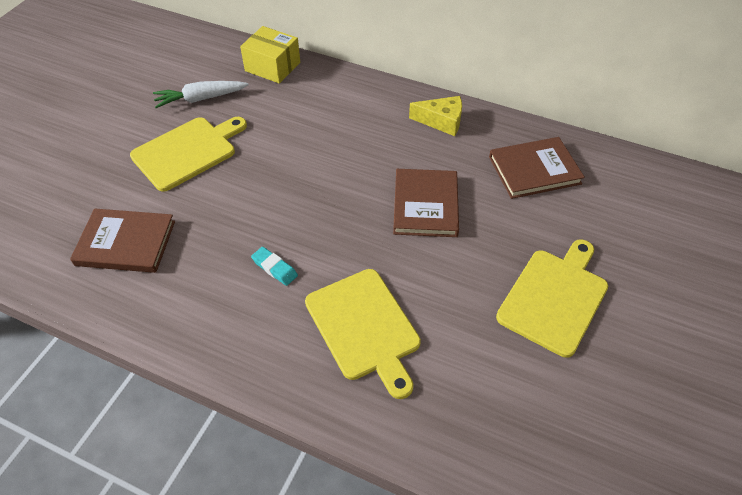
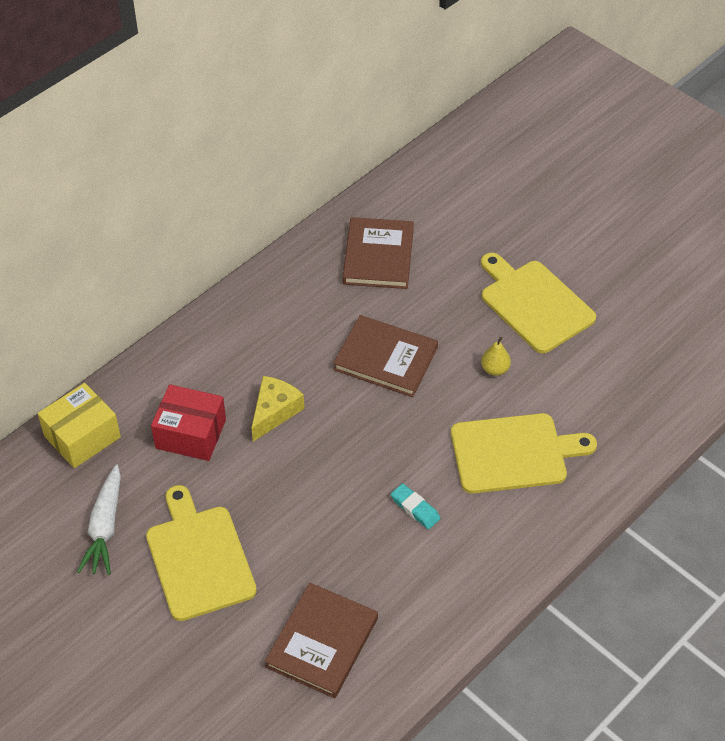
camera: 70 degrees left, 0 degrees up
(274, 268) = (415, 508): turquoise eraser -> turquoise eraser turned 75 degrees clockwise
(296, 116) = (190, 434): none -> red box
(441, 121) = (270, 304): yellow cheese -> yellow cheese (274, 412)
(456, 286) = (495, 369): none -> yellow pear

